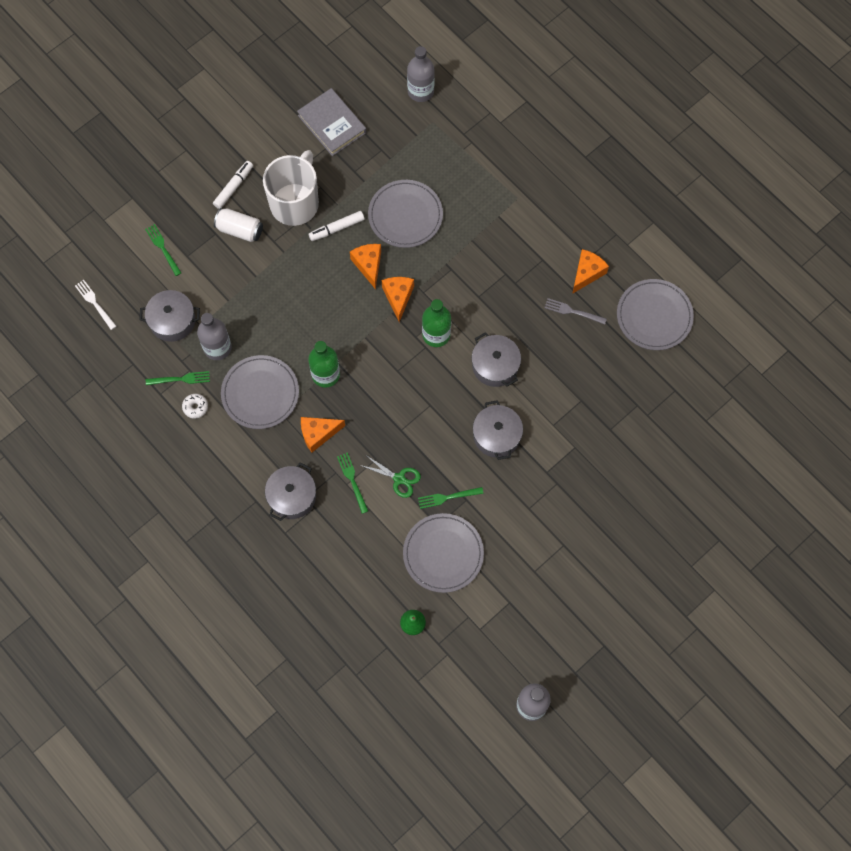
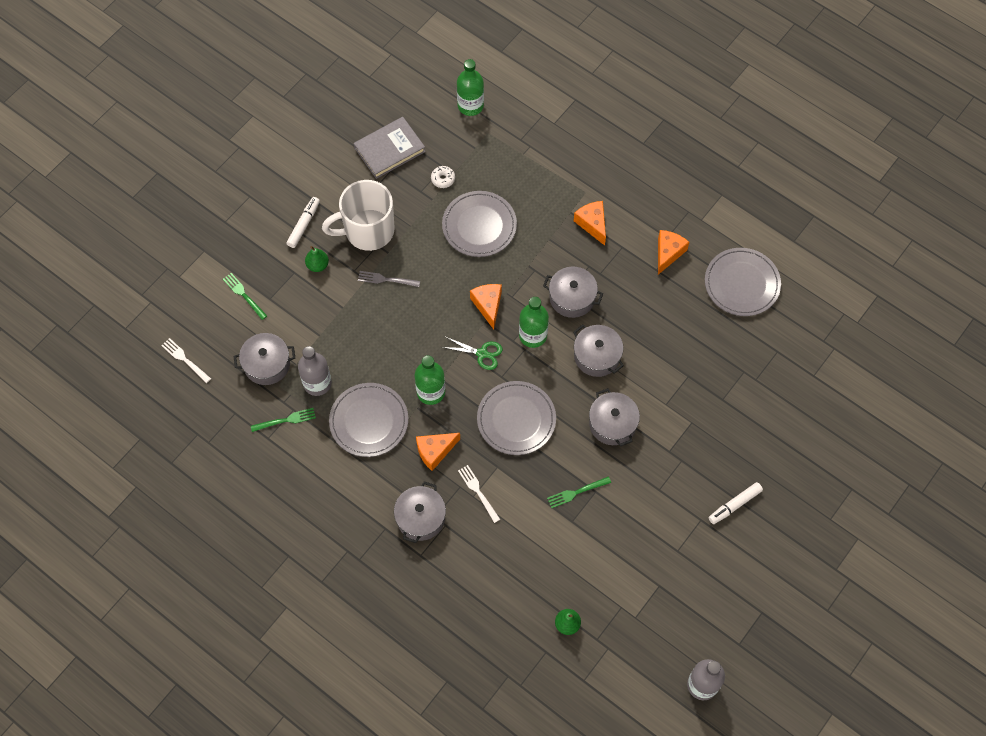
camera: 10 degrees left, 5 degrees down
(195, 407) = (306, 445): white donut -> white donut (443, 179)
(239, 230) = (317, 265): white can -> green pear
(295, 203) = (368, 230): white mug -> white mug turned 120 degrees counterclockwise
(332, 124) = (389, 150): grey book -> grey book turned 75 degrees counterclockwise
(337, 228) = (414, 248): white marker -> white marker (735, 505)
(352, 480) = (478, 492): green fork -> white fork
(368, 265) = (452, 279): orange cheese -> orange cheese (592, 224)
(399, 479) = (524, 482): green scissors -> green scissors (482, 353)
(420, 91) = (470, 105): grey bottle -> green bottle
(443, 553) = (583, 549): grey plate -> grey plate (516, 419)
(482, 303) = (572, 298): none -> grey pot
(573, 311) = (662, 292): grey fork -> grey fork (386, 279)

